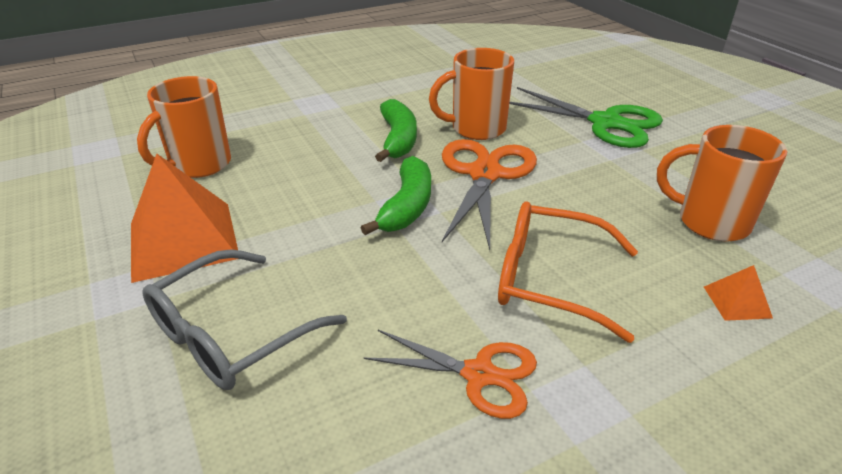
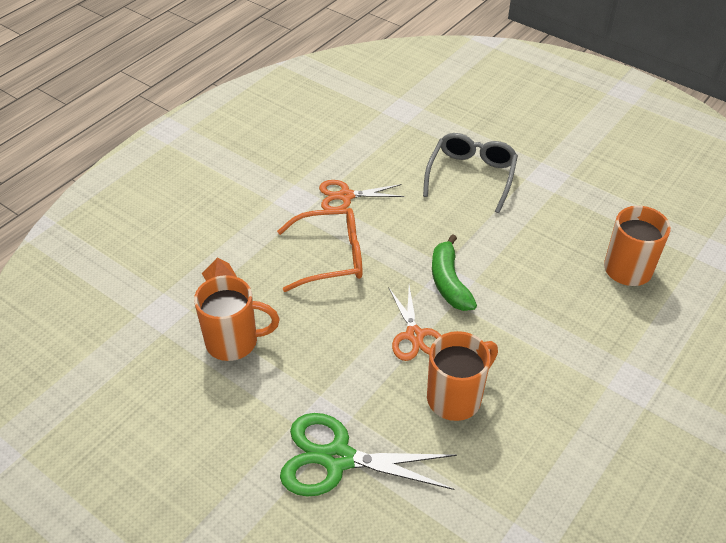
camera: 155 degrees right, 10 degrees up
(183, 240) = (557, 211): orange pyramid -> none
(398, 139) = (512, 354): green banana -> none
(484, 174) = (414, 335): orange scissors -> orange scissors, size x0.64

